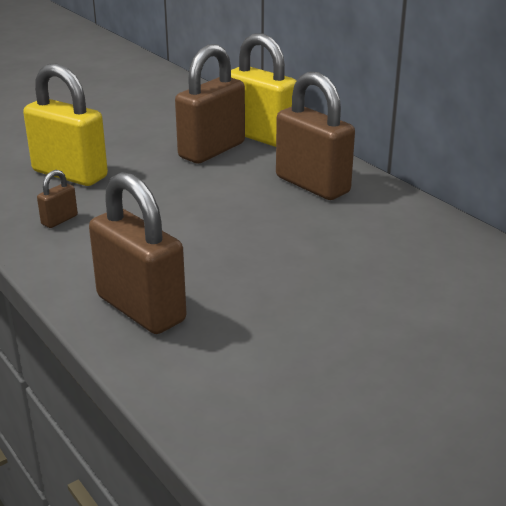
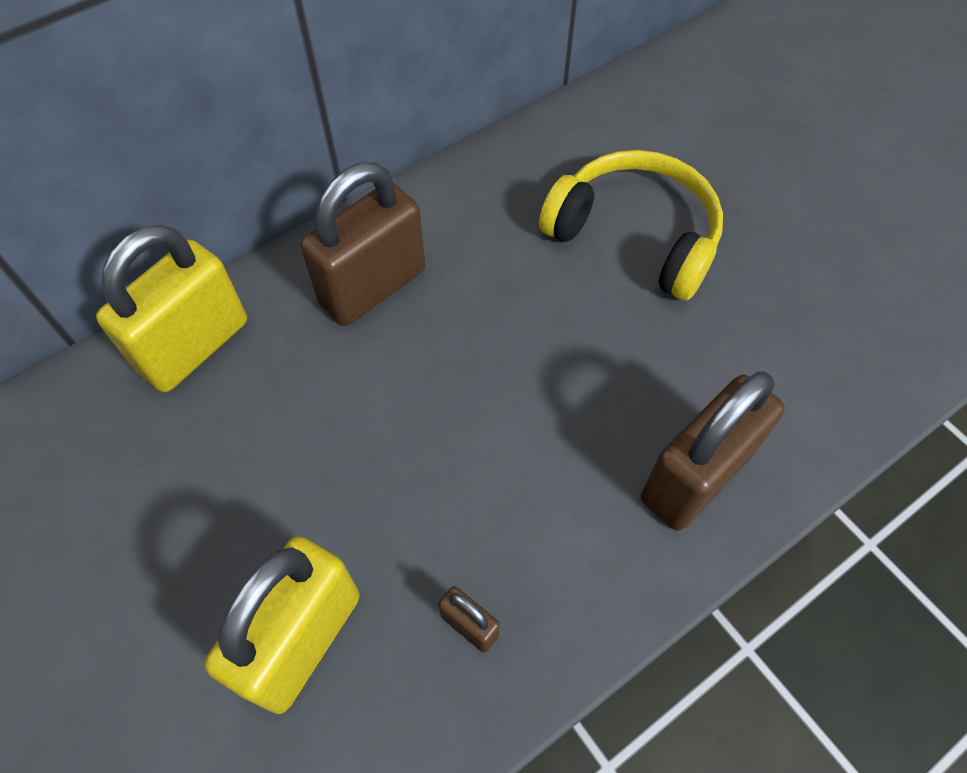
camera: 90 degrees left, 30 degrees up
(212, 150) = (237, 416): brown padlock -> none
(385, 294) = (635, 235): none -> yellow headphones

